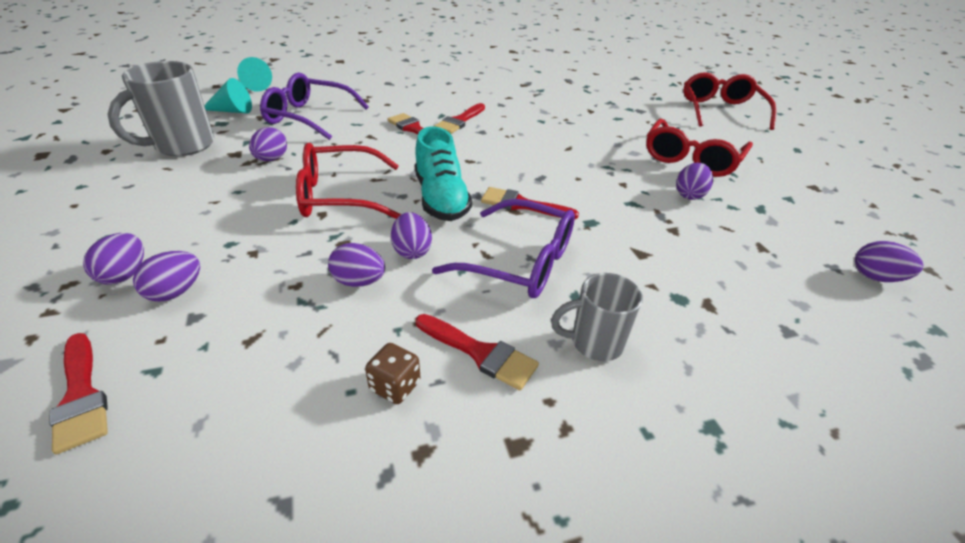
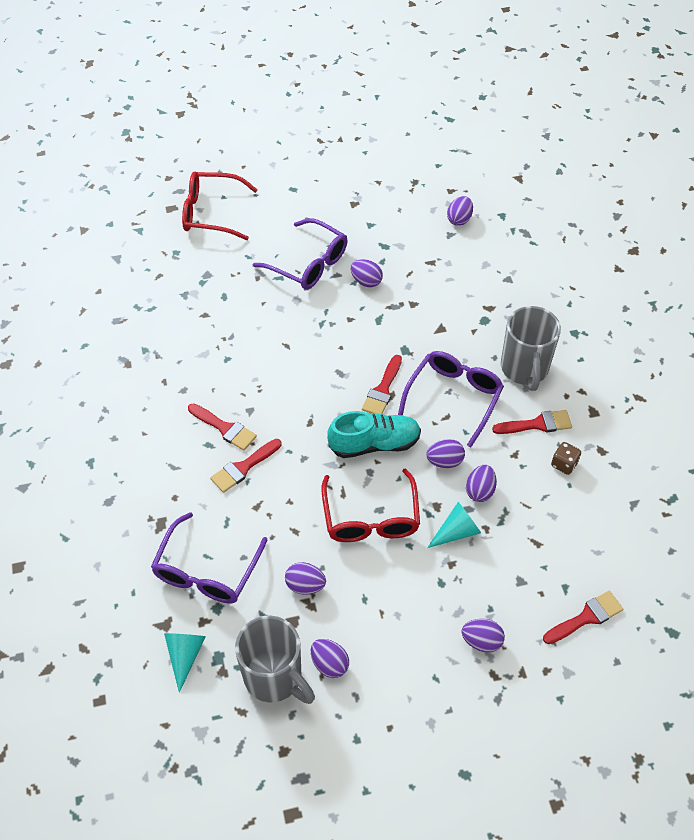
camera: 85 degrees left, 15 degrees up
(176, 292) = (497, 600): purple egg -> purple egg (329, 664)
(255, 85) = (104, 651): turquoise cone -> turquoise cone (457, 531)
(480, 353) = (537, 424): red brush -> red brush turned 45 degrees clockwise
(594, 343) = (524, 369): grey mug -> grey mug, size x1.62
(691, 159) = (308, 263): red glasses -> purple glasses

